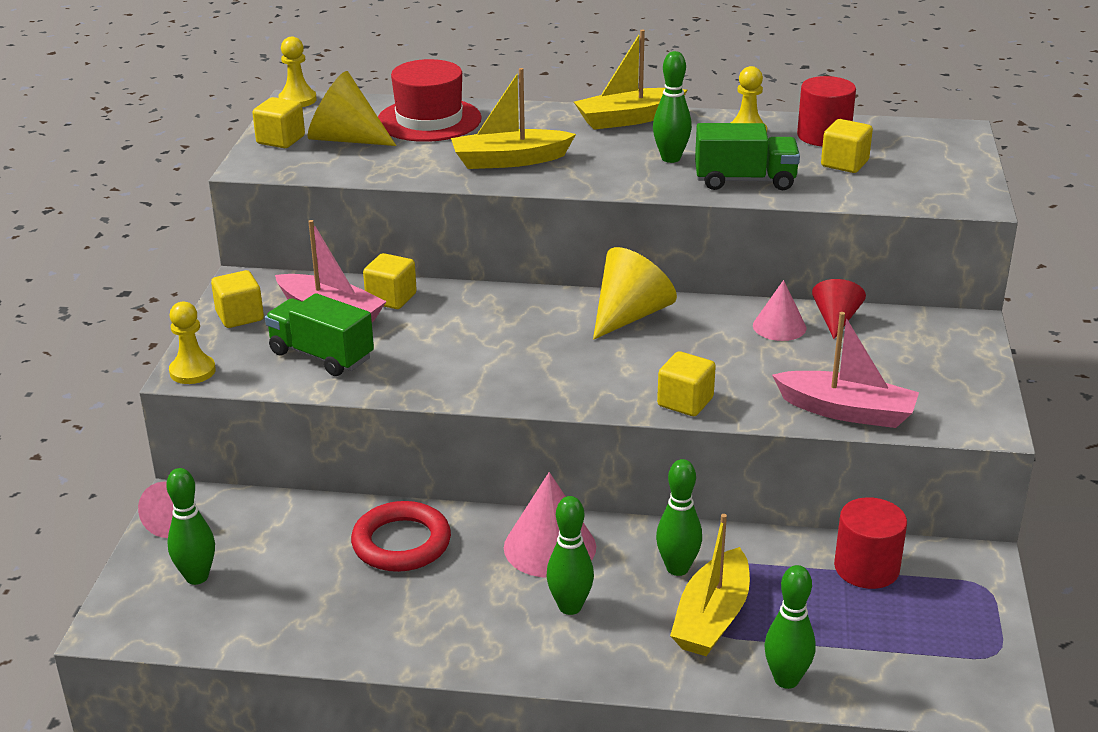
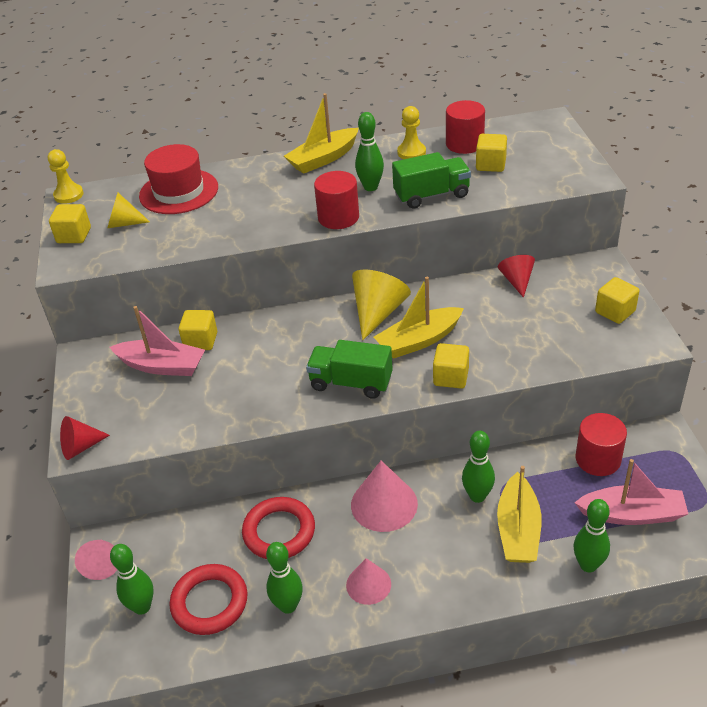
camera: 15 degrees left, 10 degrees up
(192, 371) = (80, 447): yellow pawn -> red cone
(240, 316) = (94, 387): yellow cube -> yellow cube (615, 312)
(278, 593) = (209, 602): none -> red ring
(321, 355) = (173, 406): green truck -> green truck (351, 383)
(345, 139) = (124, 223): yellow cone -> yellow cone, size x0.63
(509, 160) = (256, 215): yellow boat -> yellow boat (418, 341)
(570, 607) = (420, 550): green bowling pin -> green bowling pin (288, 606)
(610, 181) = (338, 217): none -> red cylinder
(779, 326) = (483, 296): pink cone -> pink cone (368, 584)
(847, 411) = (560, 356): pink boat -> pink boat (632, 514)

